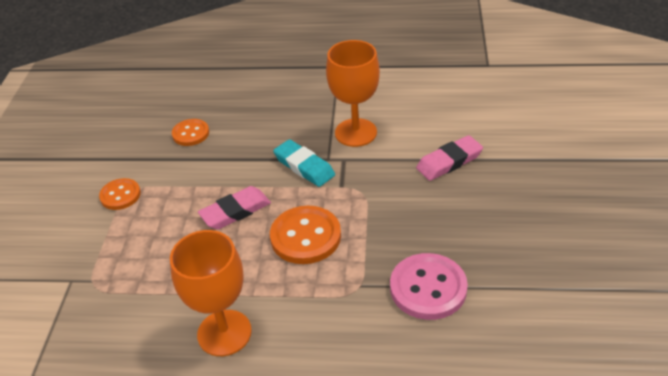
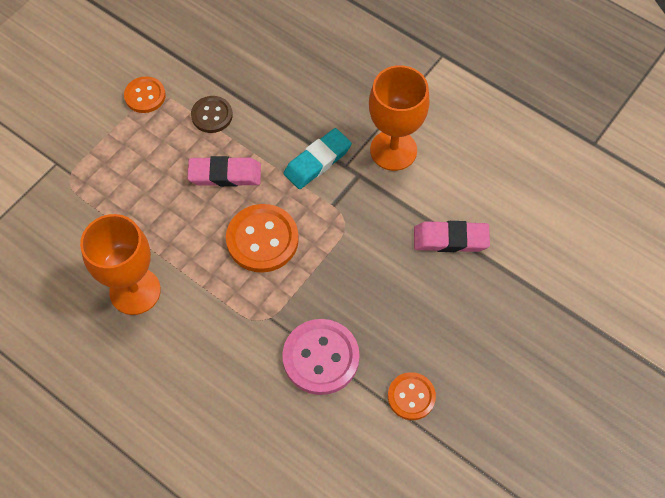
camera: 30 degrees right, 20 degrees up
(191, 133) = (247, 59): orange button -> orange button (411, 397)
(191, 180) = (212, 115): none -> brown button
(304, 166) = (317, 161): turquoise eraser -> turquoise eraser turned 60 degrees clockwise

